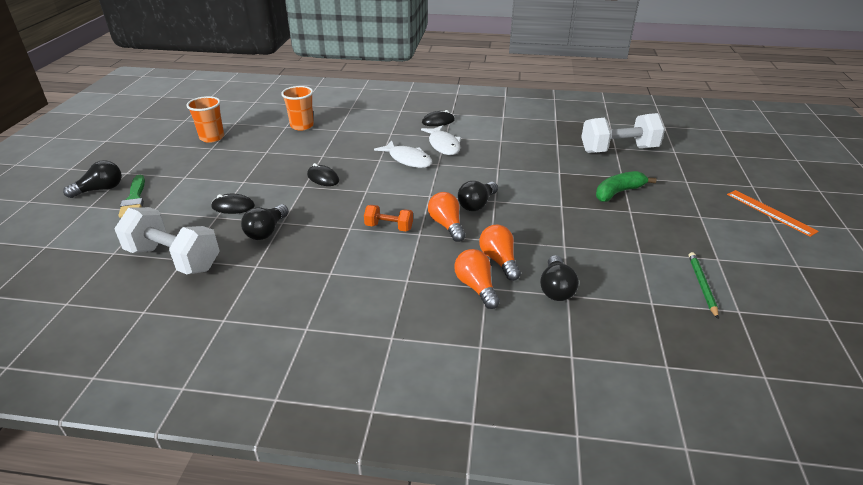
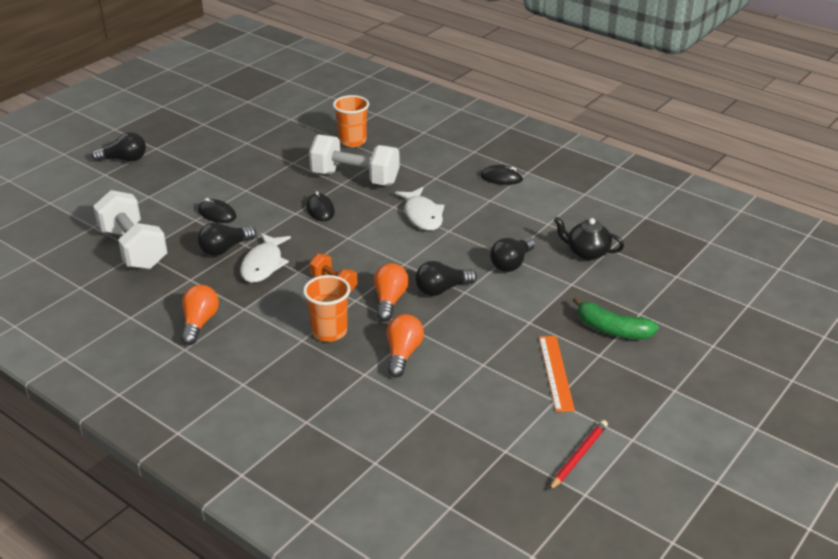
camera: 30 degrees right, 0 degrees up
(134, 199) = (143, 179): green brush -> none
(212, 137) = (256, 130): orange cup -> orange cup (329, 332)
(443, 145) = (477, 210): white fish -> white fish (263, 264)
(476, 287) = (356, 370): orange light bulb -> orange light bulb (199, 323)
(546, 150) = (586, 252): none -> black teapot
(556, 288) = (427, 400): black light bulb -> black light bulb (511, 263)
(618, 150) = (676, 280): white dumbbell -> white dumbbell (355, 178)
(618, 192) = (612, 329): green banana -> green banana turned 150 degrees counterclockwise
(702, 285) = (578, 456): green pencil -> red pencil
(770, 212) = (769, 417): orange ruler -> orange ruler (555, 372)

